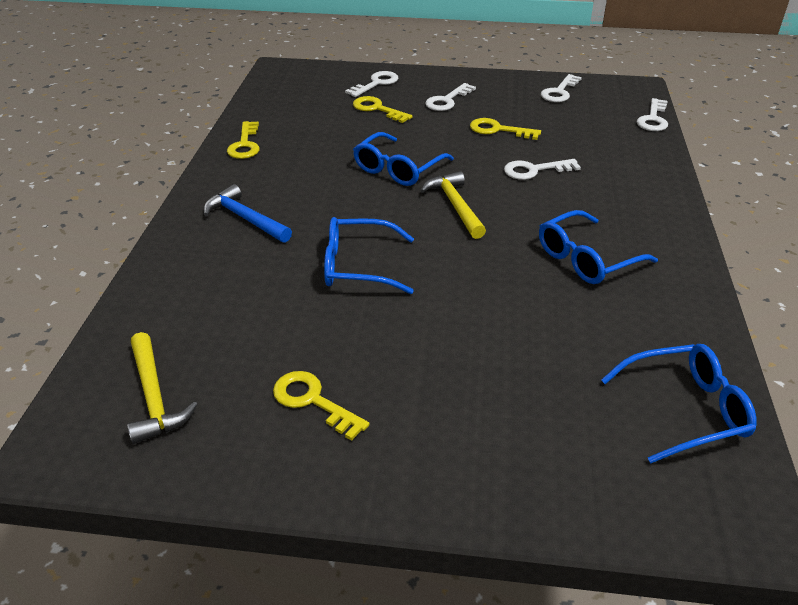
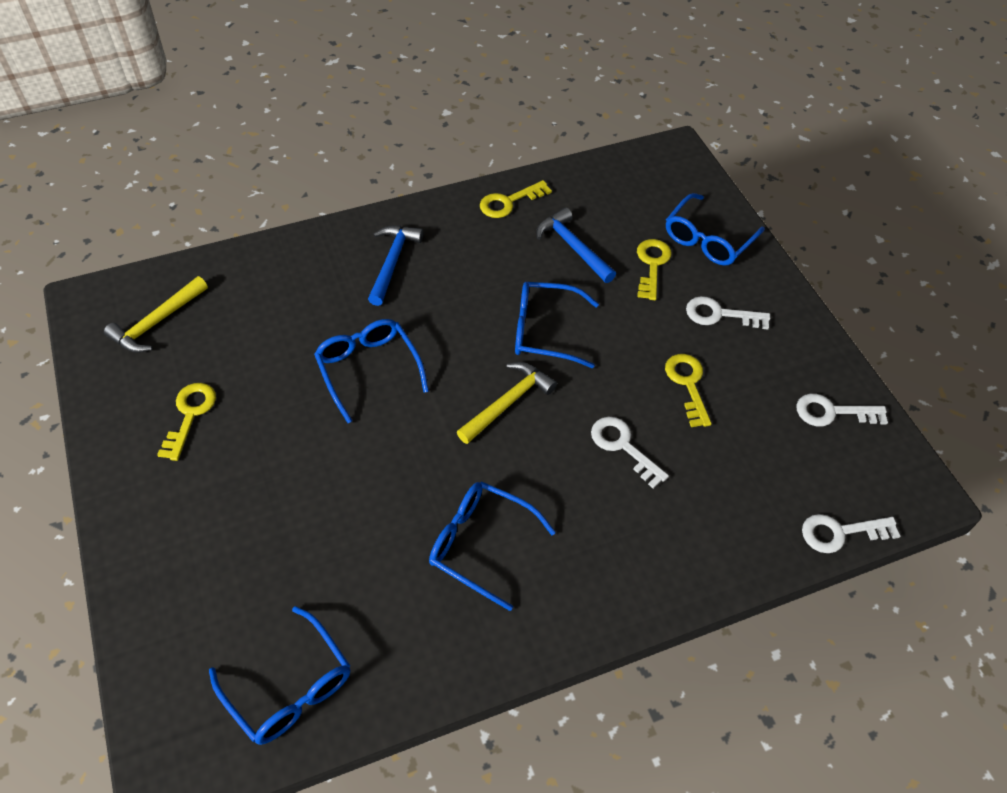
camera: 60 degrees right, 15 degrees up
(325, 133) = (573, 247): none -> blue hammer
(376, 83) = (708, 240): white key -> blue glasses

